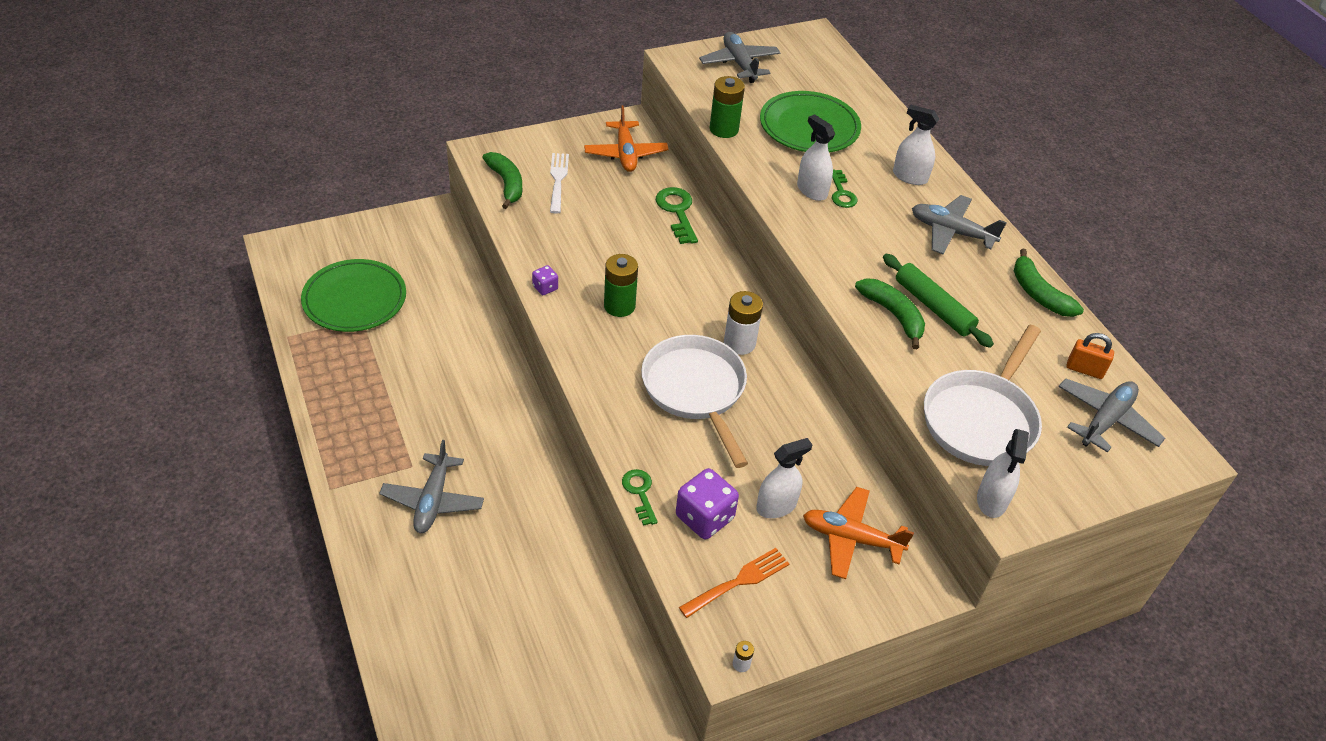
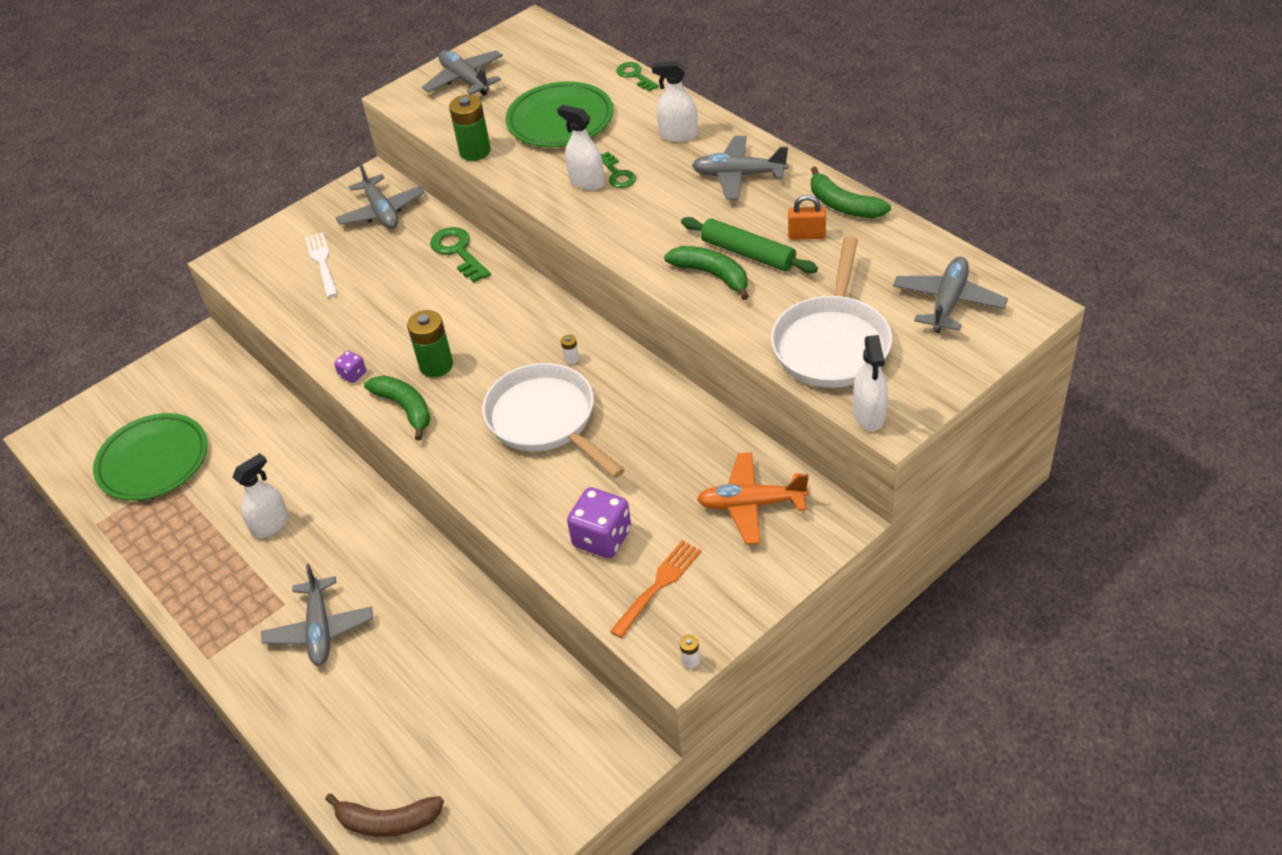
camera: 10 degrees left, 0 degrees up
(422, 698) = (387, 821): none -> brown banana
(506, 184) = (269, 285): green banana -> green banana (405, 408)
(625, 154) = (381, 211): orange plane -> grey plane
(640, 493) = (529, 538): green key -> green key (635, 75)
(739, 343) = (571, 359): white battery -> white battery, size x0.44
(776, 506) = (667, 501): white spray bottle -> white spray bottle (270, 525)
(1084, 370) = (912, 262): orange padlock -> orange padlock (806, 235)

